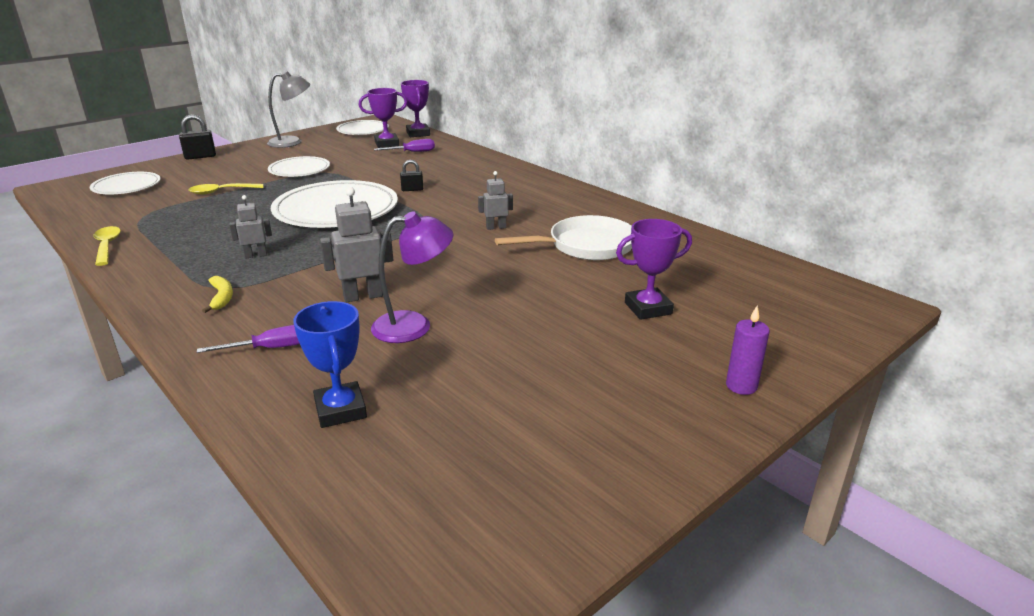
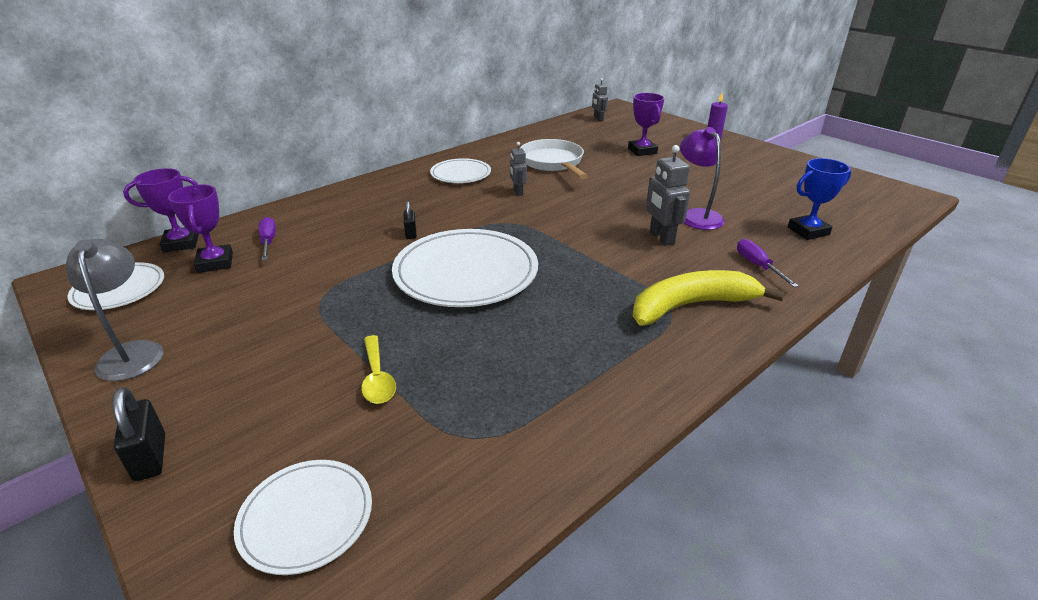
camera: 90 degrees left, 5 degrees up
(107, 246) = (587, 438): yellow spoon -> none
(221, 298) = (691, 306): yellow banana -> yellow banana, size x2.30
(256, 255) = (594, 304): grey robot -> grey robot (598, 119)
(299, 170) = (300, 320): white plate -> white plate (460, 174)

